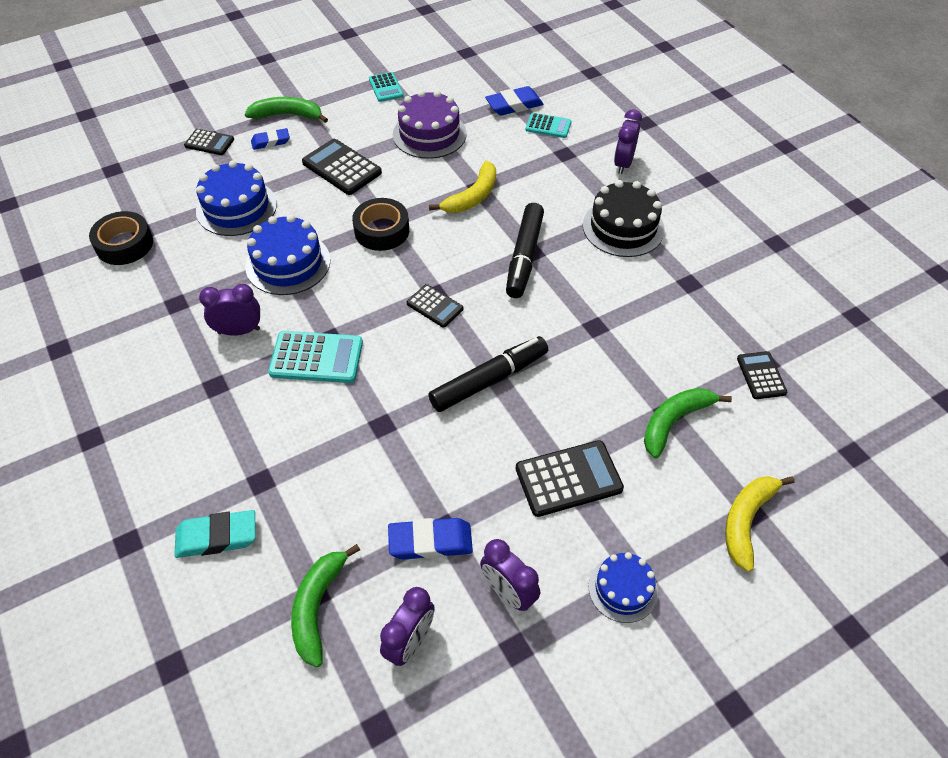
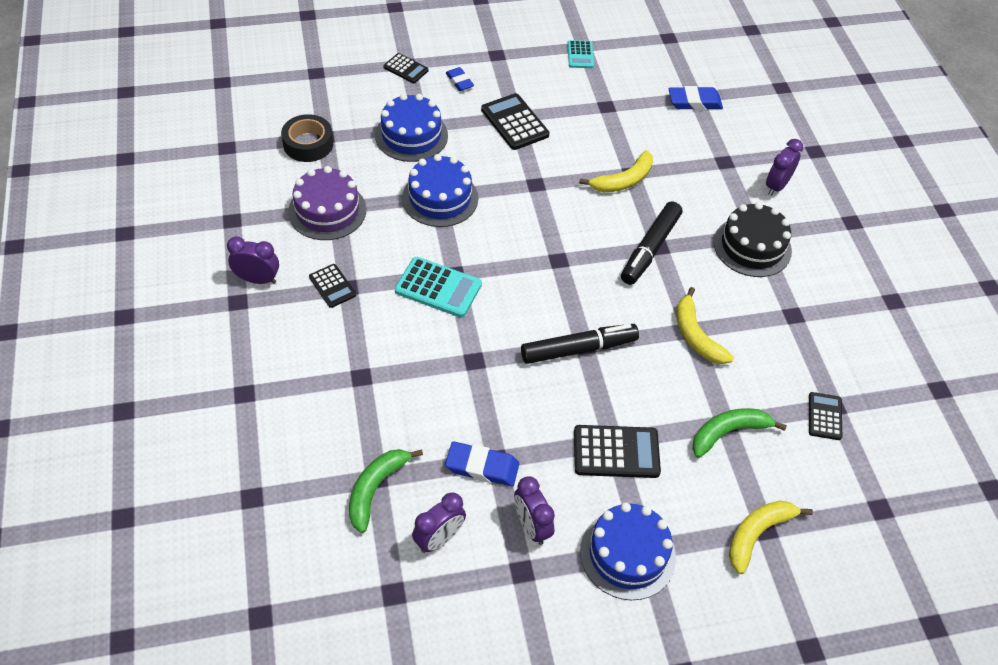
camera: 15 degrees right, 0 degrees up
(217, 537) = (314, 410): turquoise eraser -> none
(239, 331) = (381, 246): purple clock -> purple clock (257, 279)
(270, 141) = (459, 81): blue eraser -> blue eraser turned 60 degrees clockwise
(287, 115) = (482, 59): green banana -> none
(382, 230) = (531, 190): black tape -> none
(429, 134) = (605, 110): purple cake -> purple cake (327, 211)
(435, 306) = (554, 271): black calculator -> black calculator (332, 286)
(548, 126) = (719, 131): turquoise calculator -> none
(603, 331) = (696, 335): none -> yellow banana
(623, 589) = (627, 554): blue cake -> blue cake, size x1.60

